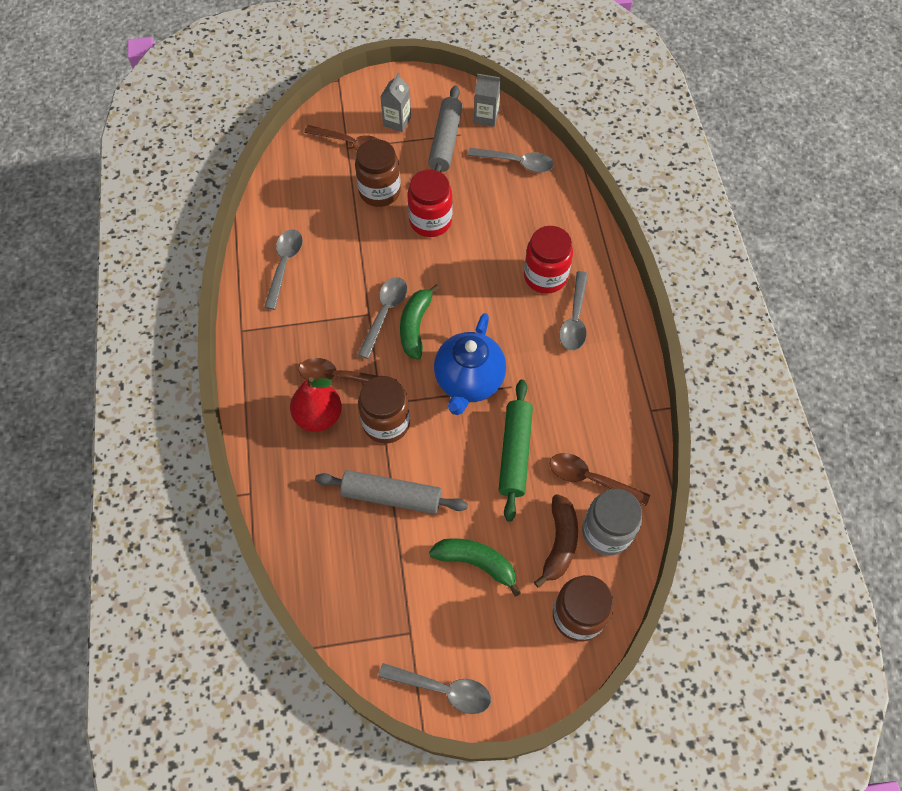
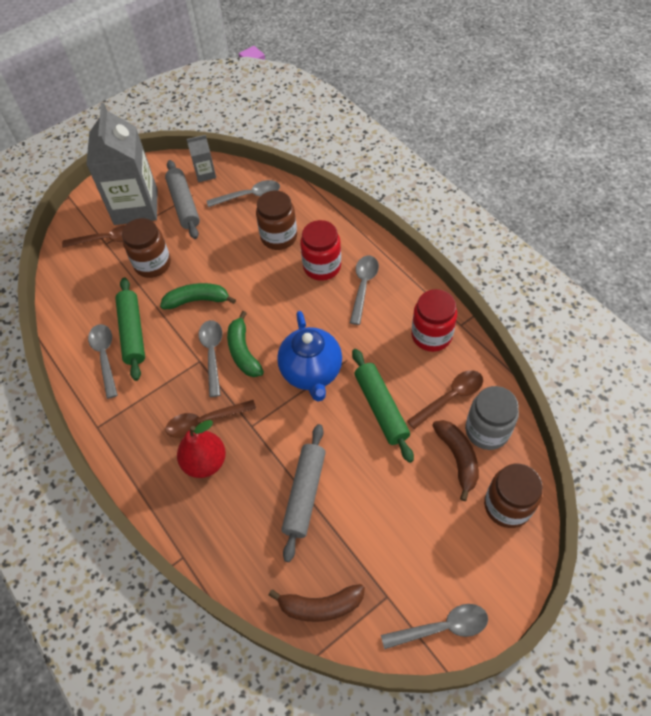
camera: 25 degrees left, 5 degrees down
(322, 253) = (132, 332): none -> green rolling pin
(345, 606) = (320, 606): none -> brown banana
(386, 423) = (265, 438): brown jar -> brown jar (279, 237)
(391, 496) = (304, 494): grey rolling pin -> grey rolling pin turned 60 degrees counterclockwise
(397, 121) = (136, 207): grey carton -> grey carton, size x2.26
(430, 221) = (207, 268): red jar -> red jar (431, 335)
(476, 563) = (404, 509): green banana -> green banana (197, 300)
(575, 318) = (363, 286): grey spoon -> grey spoon turned 150 degrees counterclockwise
(591, 479) = (450, 397): brown spoon -> brown spoon turned 150 degrees clockwise

